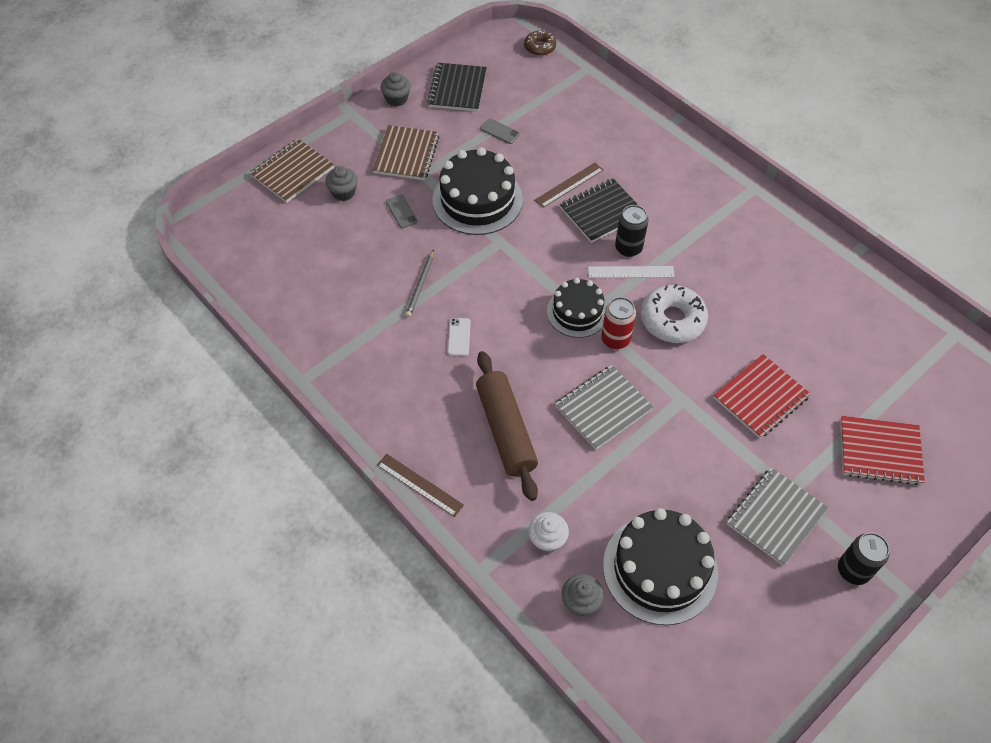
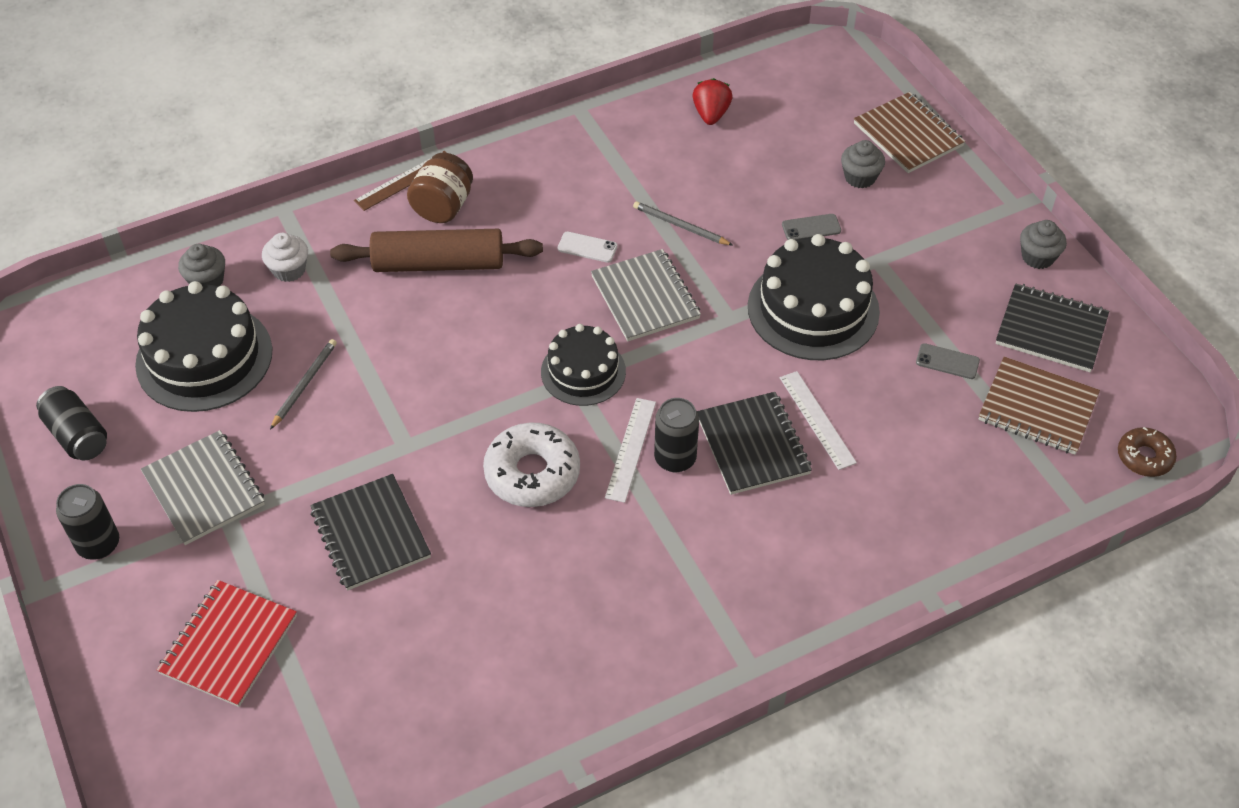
camera: 105 degrees right, 5 degrees down
(293, 289) = (711, 114): none -> red strawberry
(406, 154) = (918, 249): brown notebook -> brown notebook (1037, 408)
(443, 446) = (443, 207): none -> brown jar
(499, 131) = (947, 361): grey phone -> grey phone turned 60 degrees clockwise
(569, 185) = (817, 420): brown ruler -> white ruler
(603, 408) = (428, 361): grey notebook -> grey notebook (645, 297)
(615, 339) = (525, 400): red can -> none
(657, 484) = (304, 384): none -> grey pencil
(760, 397) = (370, 534): red notebook -> black notebook
(772, 634) = (77, 435): none -> black can

